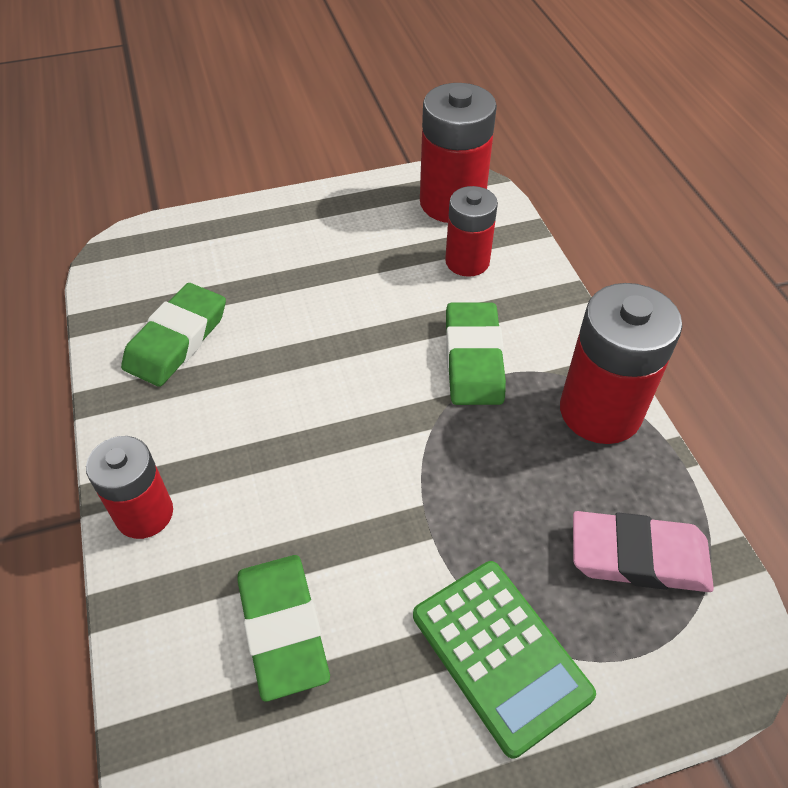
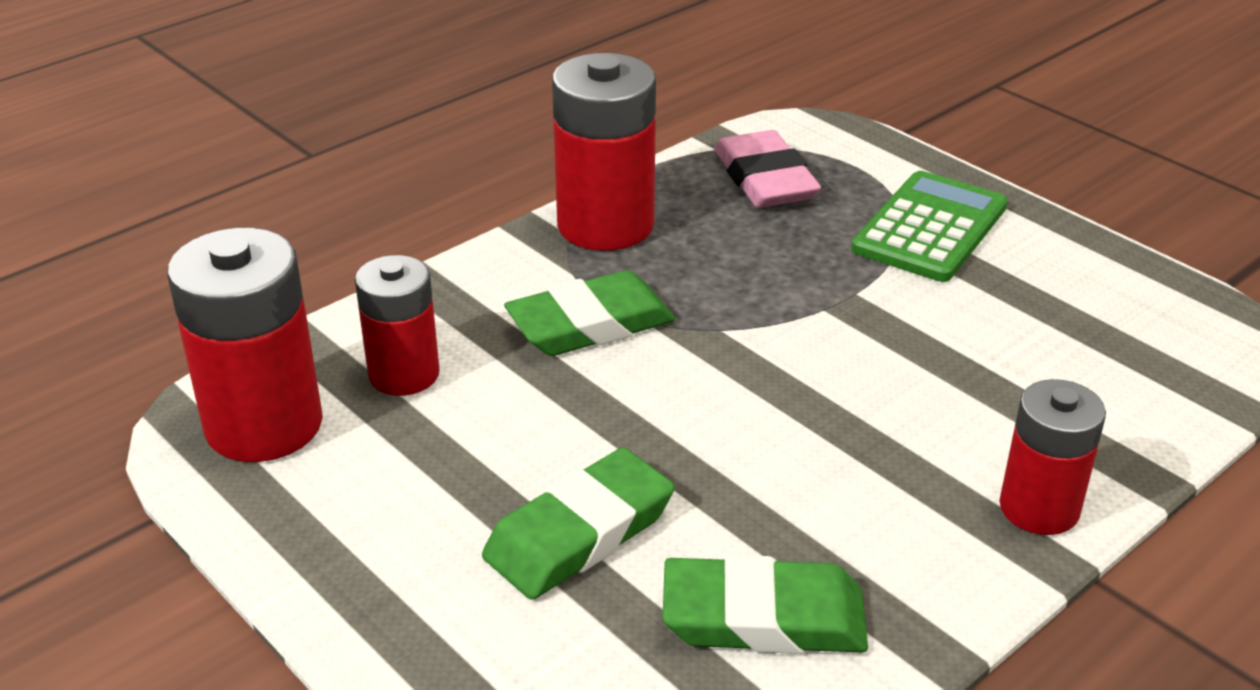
camera: 115 degrees left, 15 degrees down
(283, 628) = (1041, 352): green eraser -> green eraser (579, 533)

